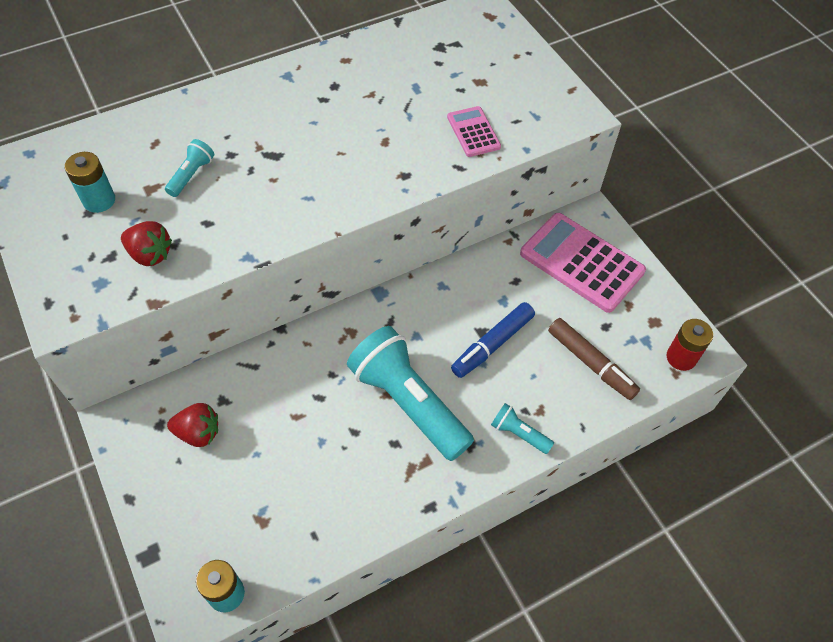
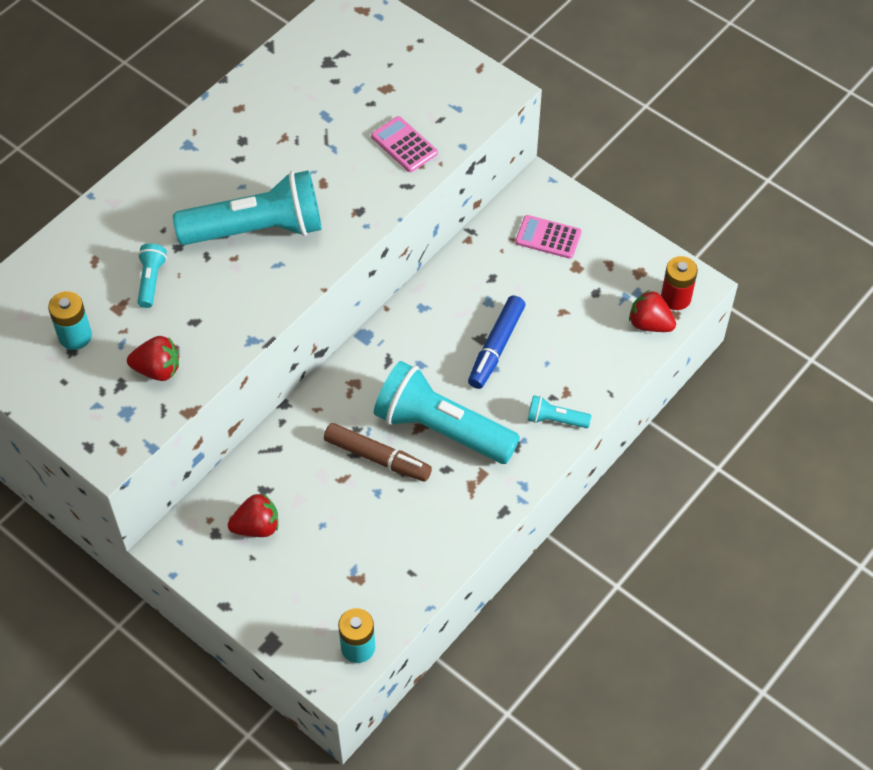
camera: 20 degrees left, 0 degrees up
(306, 162) = (257, 229): none -> turquoise flashlight
(581, 262) = (548, 237): pink calculator -> pink calculator, size x0.51
(591, 363) = (595, 332): brown marker -> brown marker (377, 457)
(646, 373) = (649, 324): none -> red strawberry

